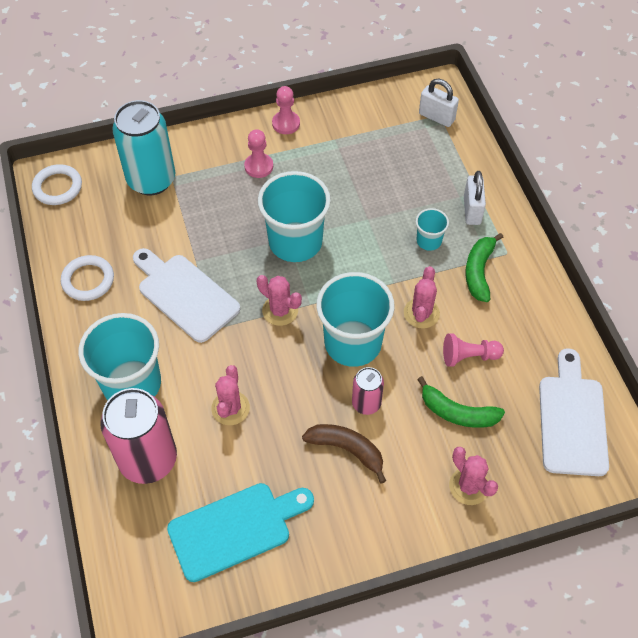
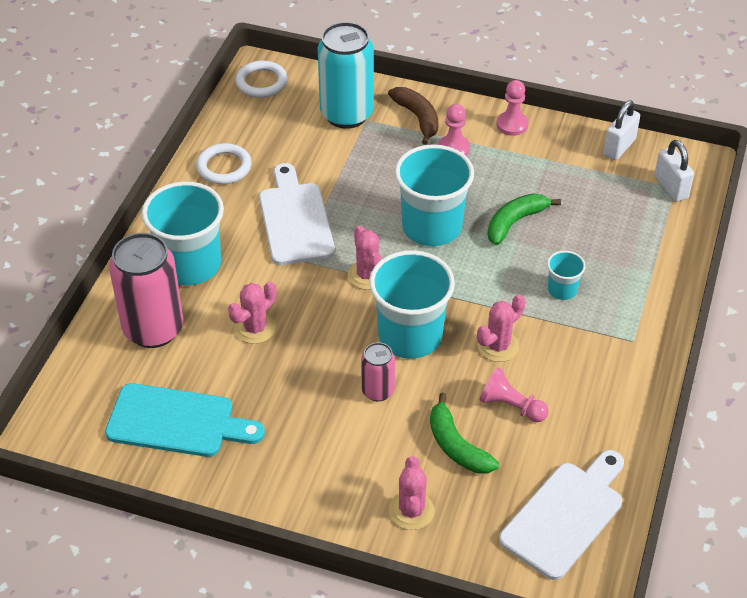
camera: 35 degrees right, 10 degrees down
(347, 450) = (327, 417): brown banana -> brown banana (418, 118)
(472, 210) = (631, 285): white padlock -> white padlock (619, 147)
(479, 271) = (589, 341): green banana -> green banana (515, 222)

